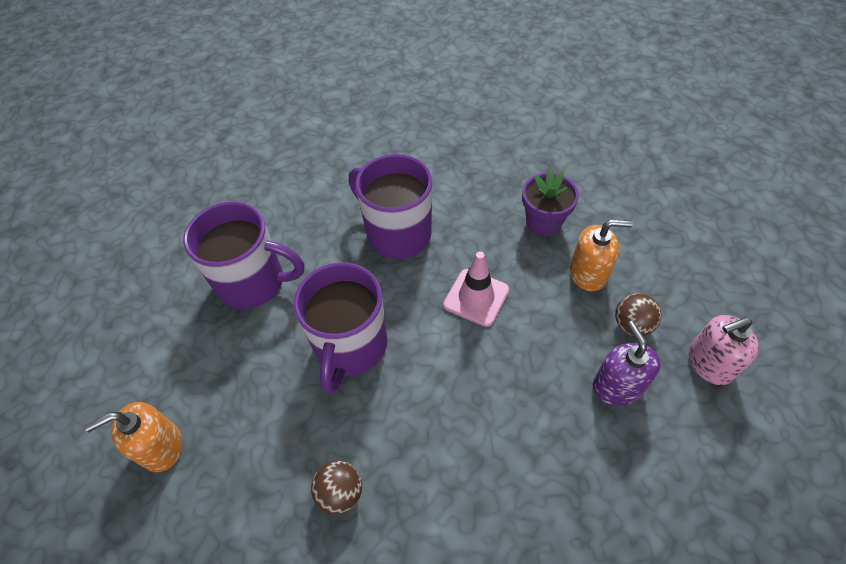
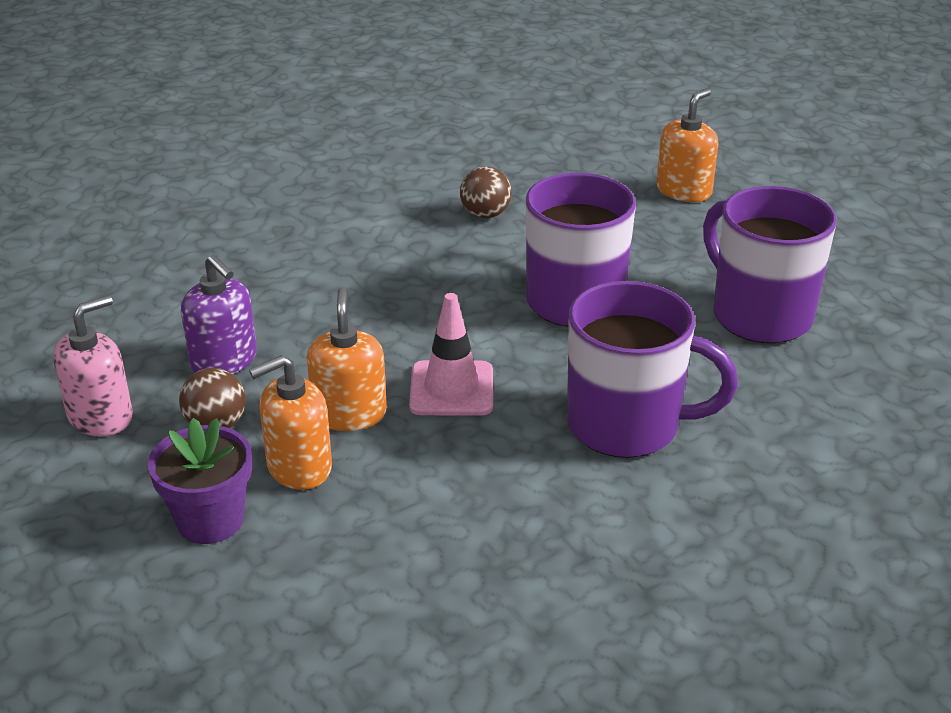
camera: 150 degrees right, 20 degrees down
(253, 282) = (759, 315): purple mug -> purple mug turned 75 degrees clockwise
(543, 222) = (402, 517): purple flower pot -> purple flower pot (210, 520)
(546, 302) = (349, 414): none -> orange soap dispenser

